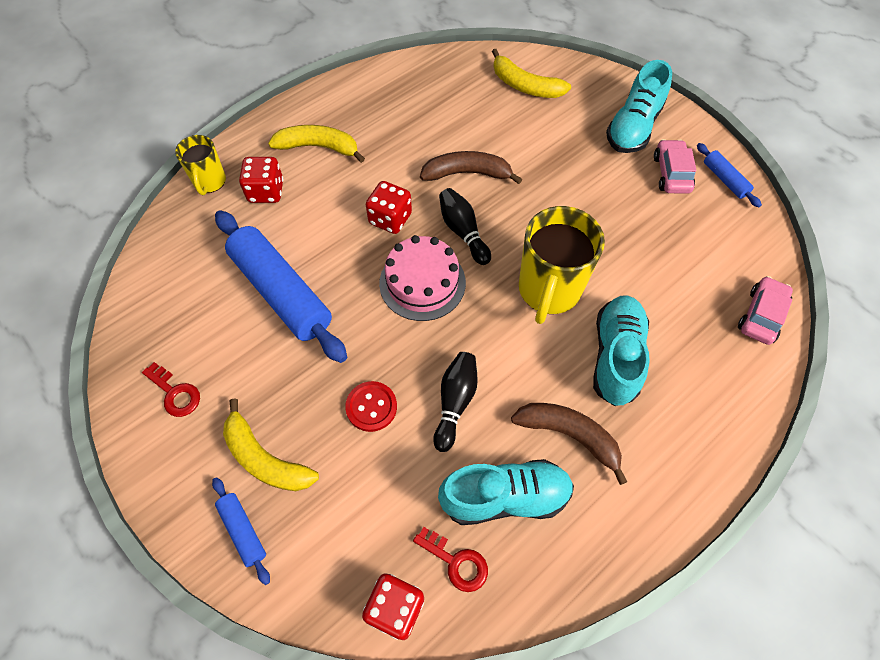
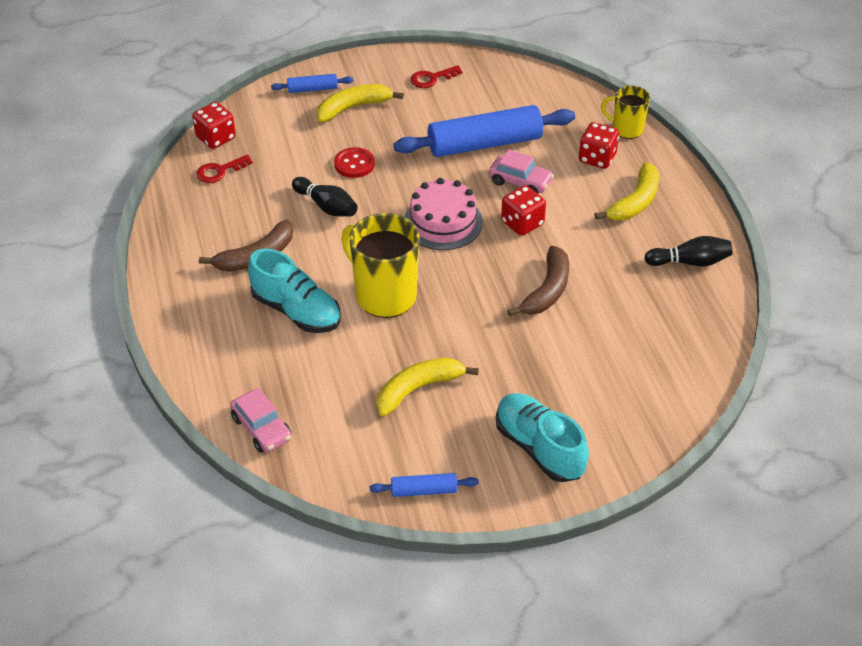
camera: 115 degrees right, 15 degrees down
(463, 232) = (480, 264): black bowling pin -> black bowling pin (690, 262)
(505, 497) = (240, 207): turquoise shoe -> none
(525, 86) = (649, 381): yellow banana -> yellow banana (418, 389)
(671, 173) = (458, 448): pink car -> pink car (520, 182)

